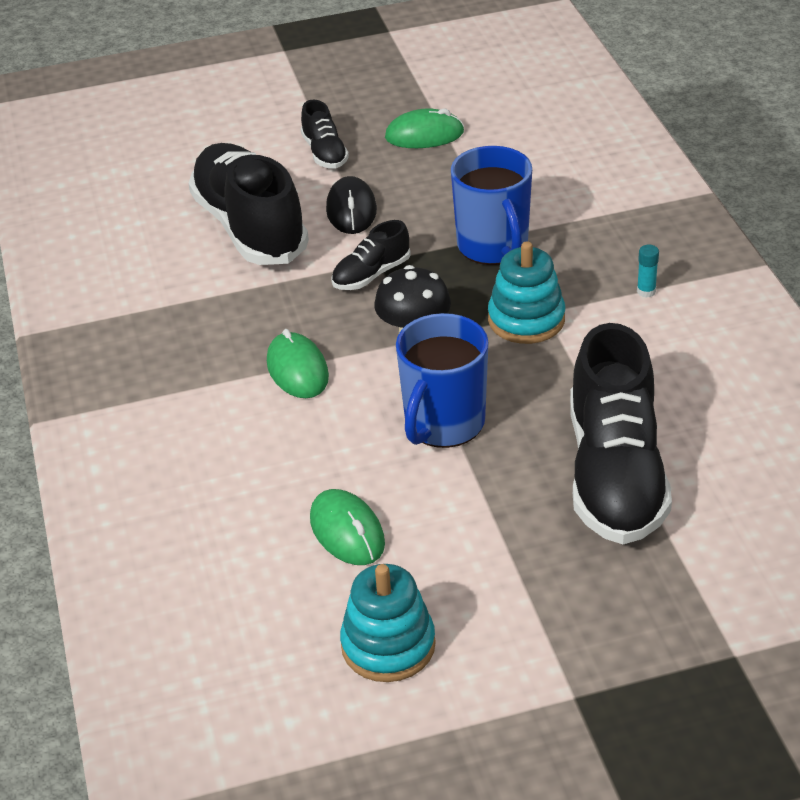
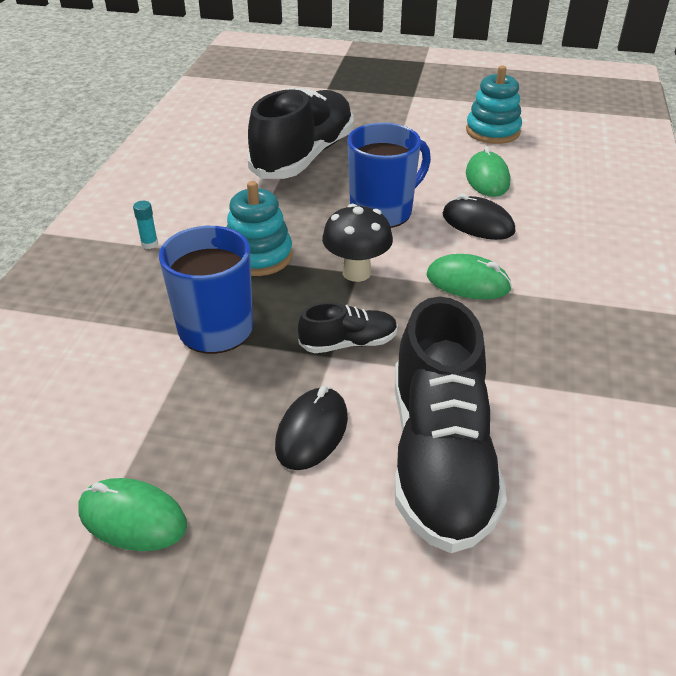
camera: 155 degrees left, 0 degrees up
(297, 370) = (468, 282): green mouse -> green mouse turned 75 degrees counterclockwise
(323, 449) = (478, 223): none -> black mouse
(325, 153) = (277, 549): black shoe -> none

